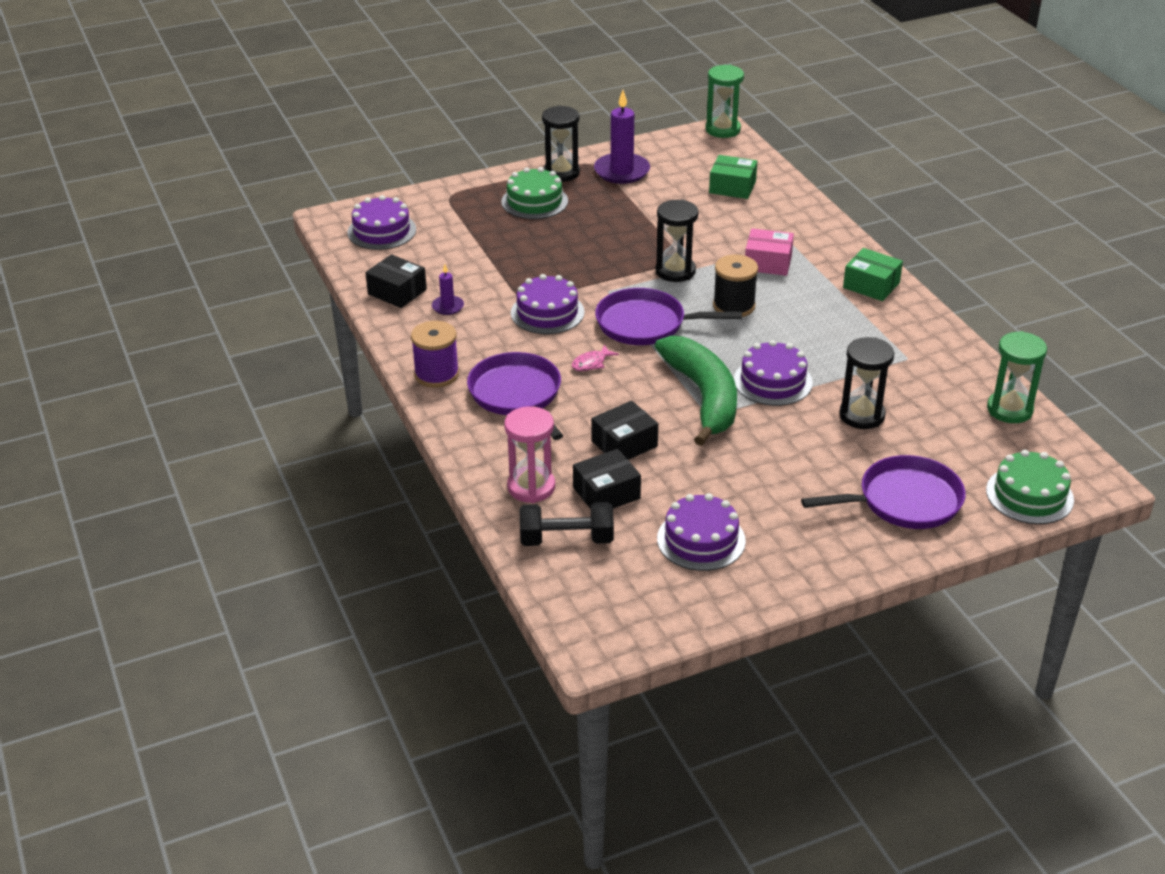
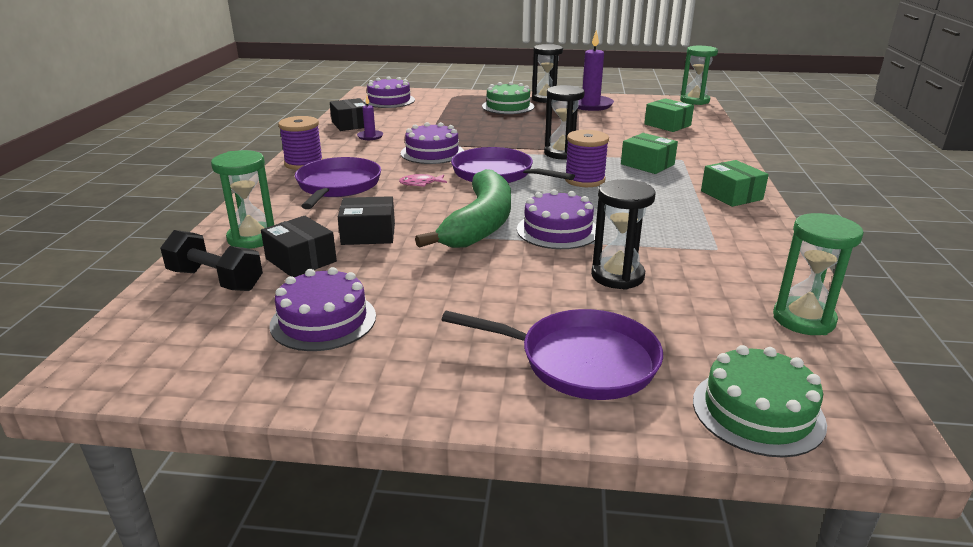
camera: 30 degrees right, 10 degrees down
(531, 487) = (252, 238): pink hourglass -> green hourglass
(606, 493) = (301, 260): black box -> black box turned 45 degrees clockwise
(734, 306) = (584, 180): black spool -> purple spool
(768, 263) = (647, 164): pink box -> green box

